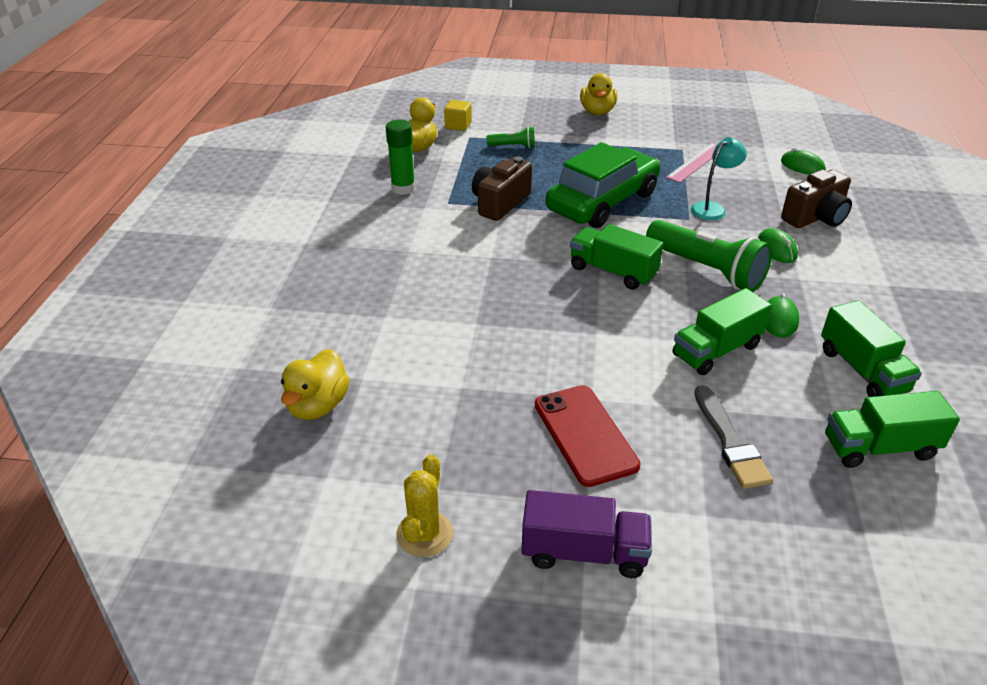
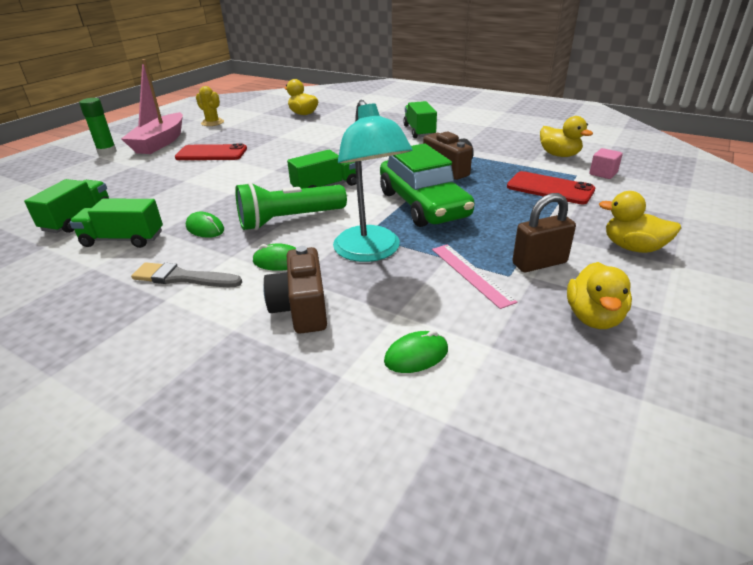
camera: 115 degrees right, 5 degrees down
(403, 188) = (491, 144): green glue stick -> green glue stick (107, 152)
(458, 125) = (603, 173): yellow cube -> pink cube
(513, 146) = (550, 188): green flashlight -> red phone
(584, 552) = (160, 143): purple truck -> pink boat
(654, 140) = (539, 263): none -> brown padlock
(699, 121) = (593, 317): none -> yellow duck
(712, 208) = (371, 252): turquoise lamp -> turquoise lamp, size x1.84
(716, 350) = (212, 198): green truck -> green truck (419, 131)
(730, 442) = (153, 182): grey brush -> grey brush (182, 278)

